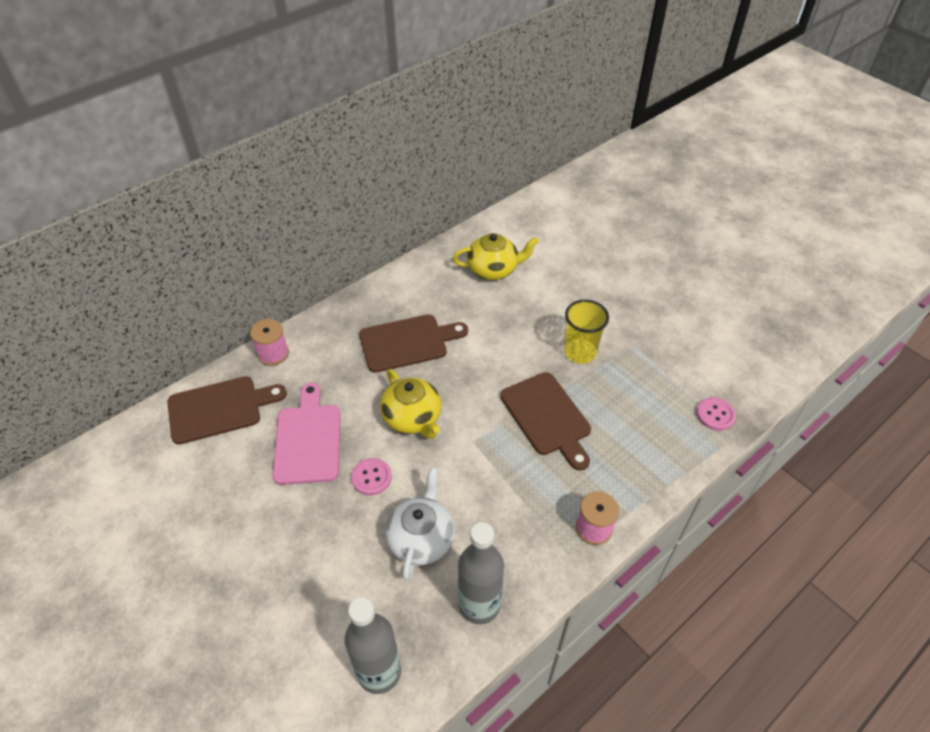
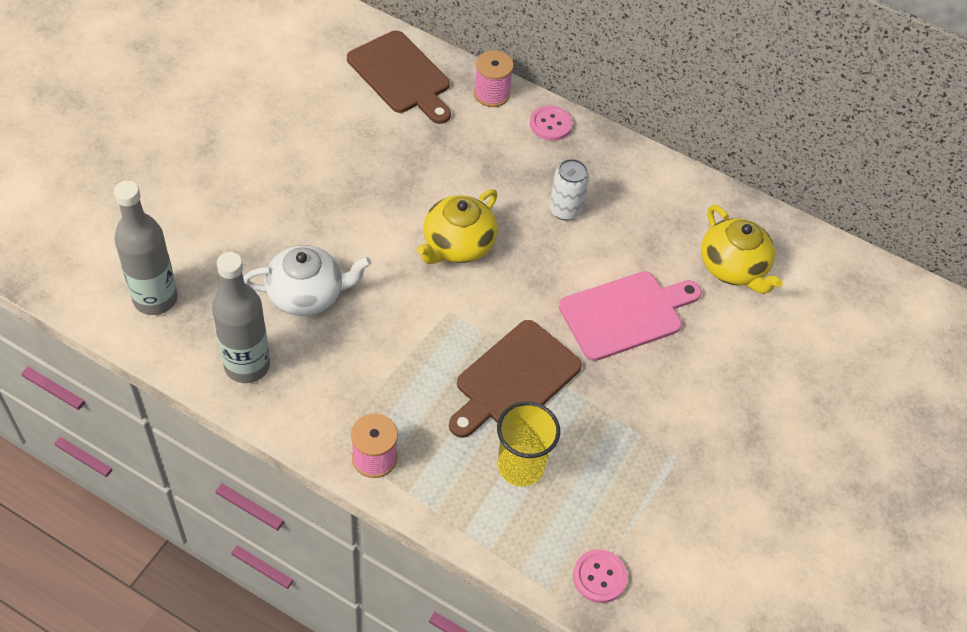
camera: 65 degrees right, 5 degrees up
(308, 439) = (392, 161): pink cutting board -> pink cutting board (626, 314)
(371, 477) = (365, 230): pink button -> pink button (550, 124)
(407, 342) = (565, 210): brown cutting board -> white can
(580, 352) = (634, 396): yellow cup -> yellow cup (520, 467)

